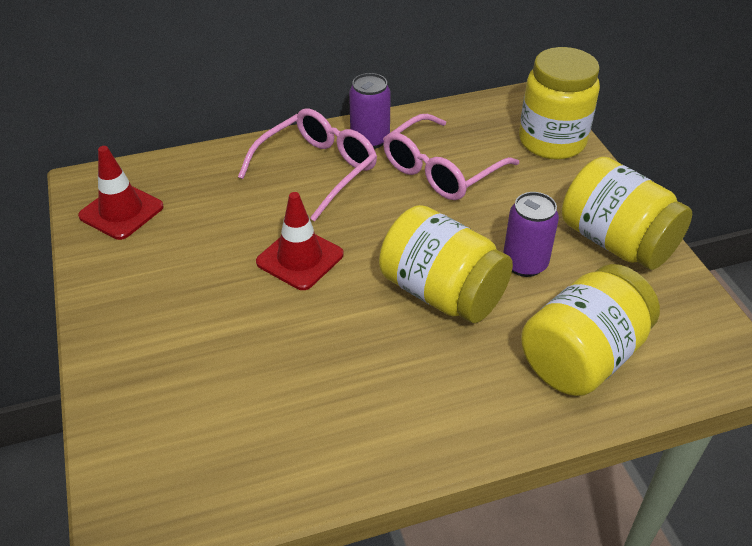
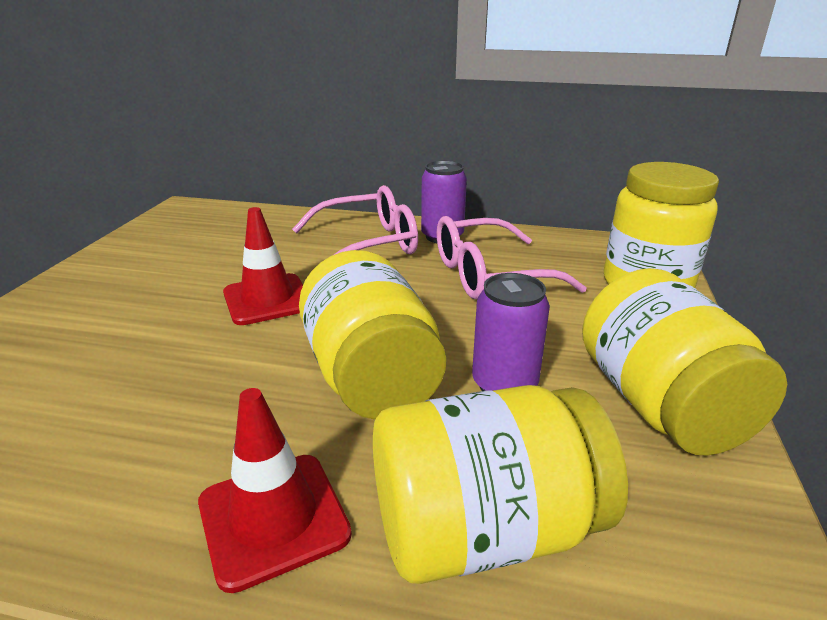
camera: 30 degrees right, 15 degrees down
(121, 211) = (179, 228): red traffic cone -> red traffic cone (273, 518)

